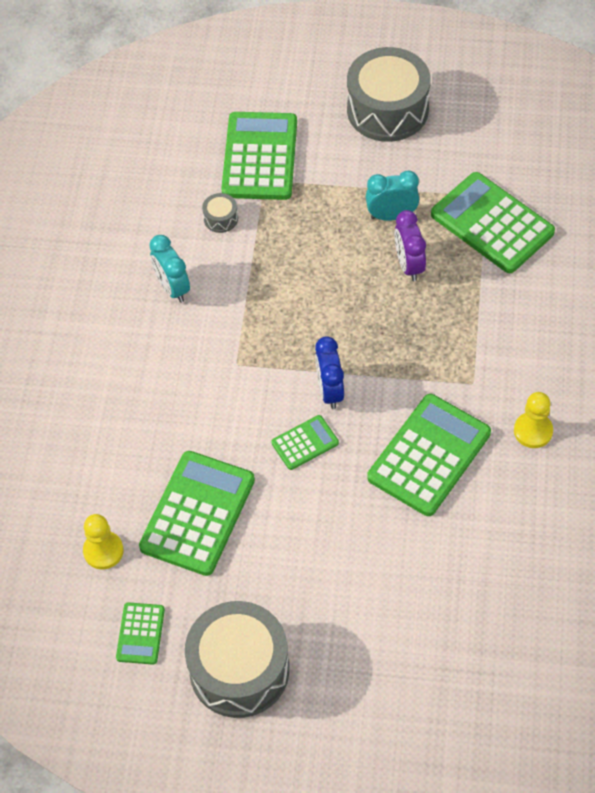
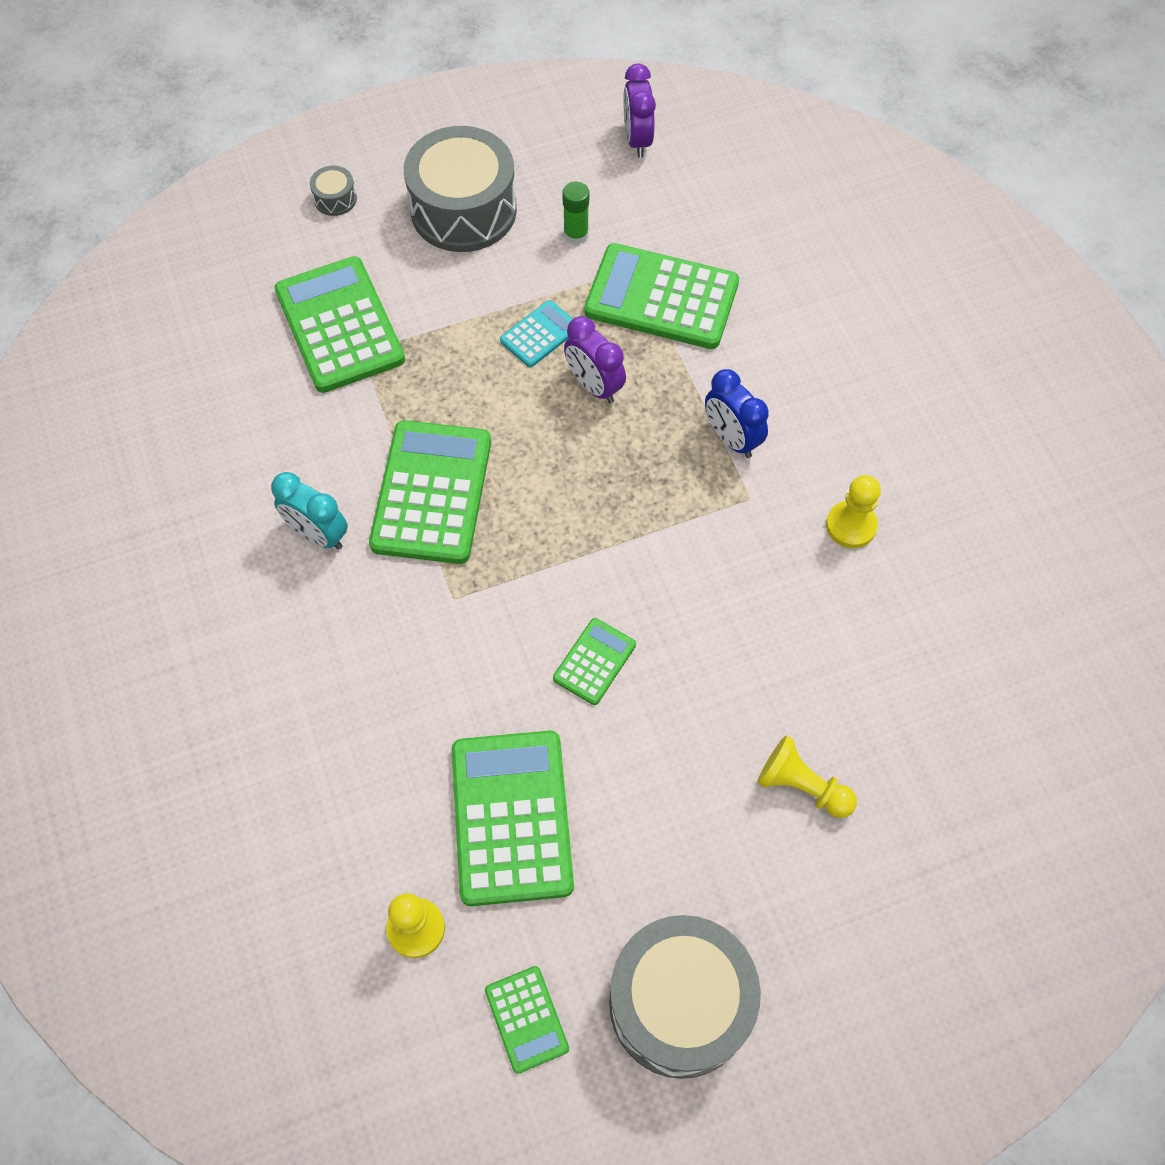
camera: 30 degrees left, 5 degrees up
(221, 218) = (332, 421): grey drum -> grey drum (335, 199)
(330, 391) = (587, 582): blue clock -> blue clock (731, 439)
(391, 215) = (540, 334): turquoise clock -> turquoise calculator
(395, 580) = (802, 786): none -> yellow pawn
(429, 455) = (751, 610): green calculator -> green calculator (432, 493)
(457, 156) = (576, 234): none -> green glue stick
(541, 105) = (637, 140): none -> purple clock

